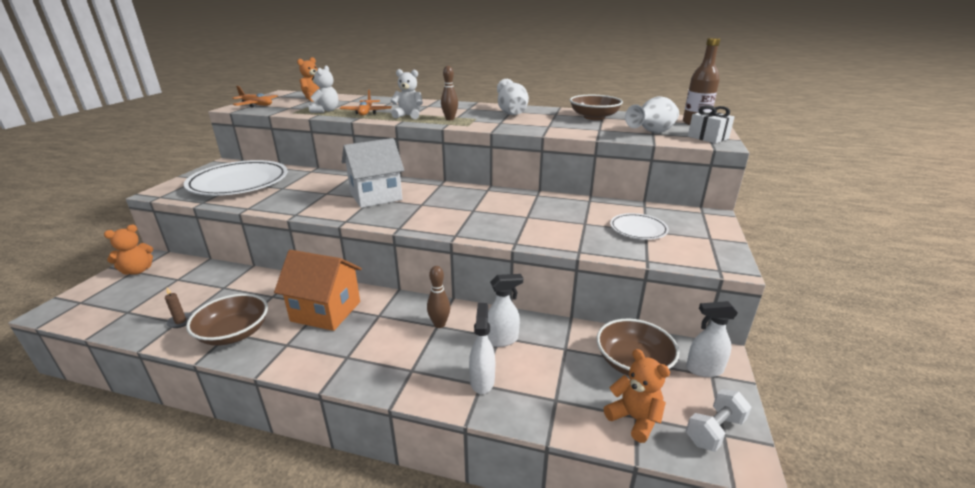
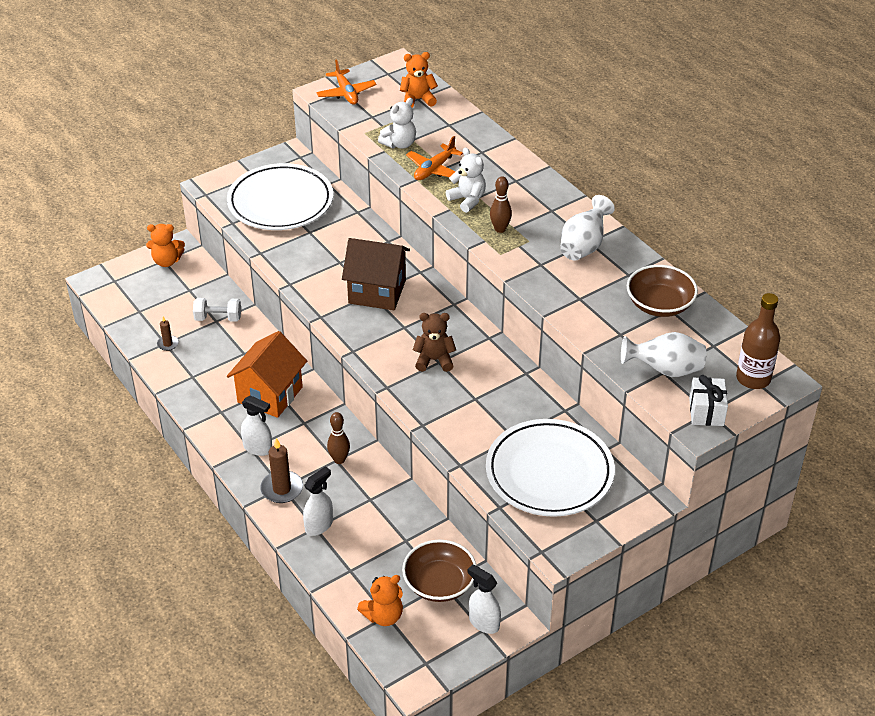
camera: 40 degrees right, 15 degrees up
(234, 333) = (195, 379): brown bowl -> none
(326, 311) = (270, 394): orange house -> orange house turned 60 degrees clockwise
(376, 196) = (377, 292): white house -> brown house
(413, 372) = (282, 489): none -> brown candle
(468, 210) = (434, 360): none -> brown teddy bear
(502, 340) = (369, 503): white spray bottle -> white spray bottle (258, 448)
(634, 419) = (383, 616): orange teddy bear -> orange teddy bear turned 60 degrees clockwise
(638, 229) = (549, 472): white plate -> white plate, size x2.04
(714, 430) = (423, 657): white dumbbell -> white dumbbell (218, 318)

